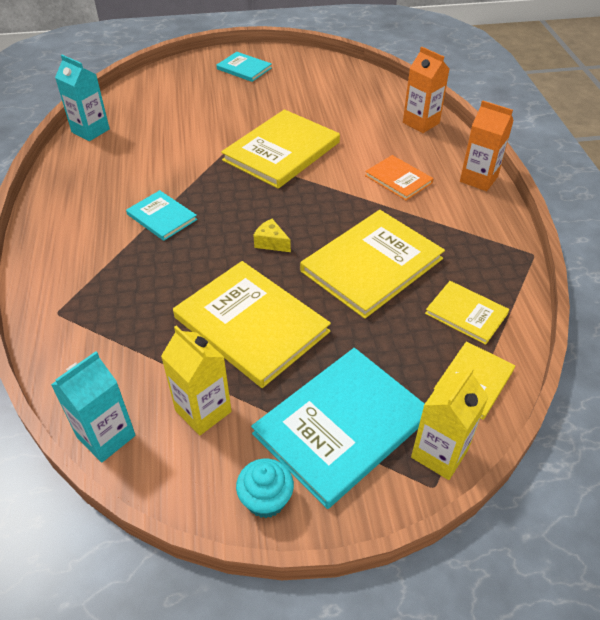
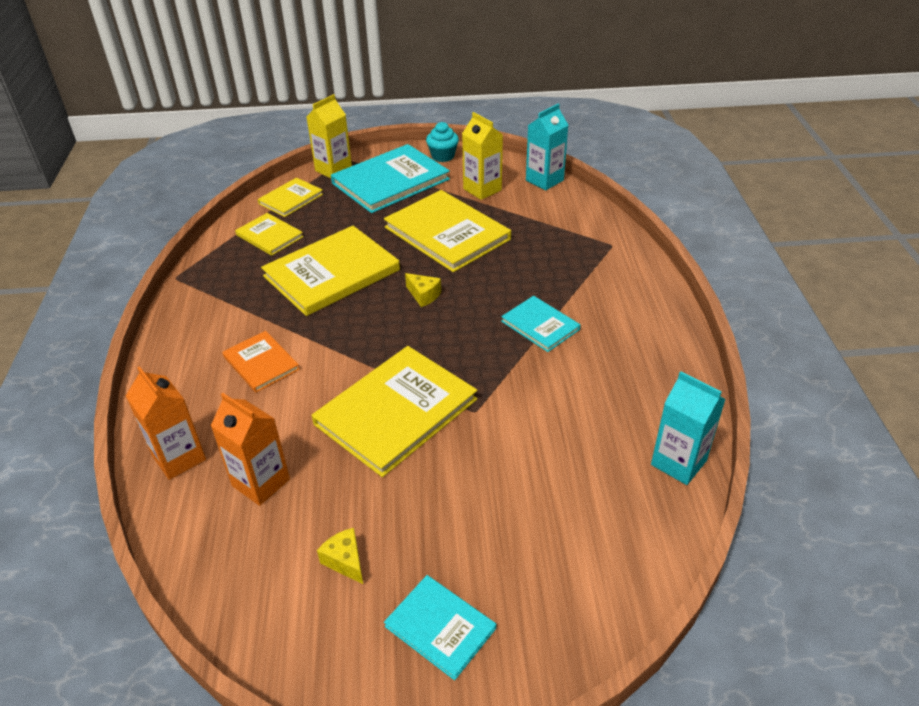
camera: 175 degrees left, 5 degrees down
(297, 86) = (345, 561): none -> yellow cheese
(478, 179) = (165, 360): orange carton -> orange carton (261, 482)

